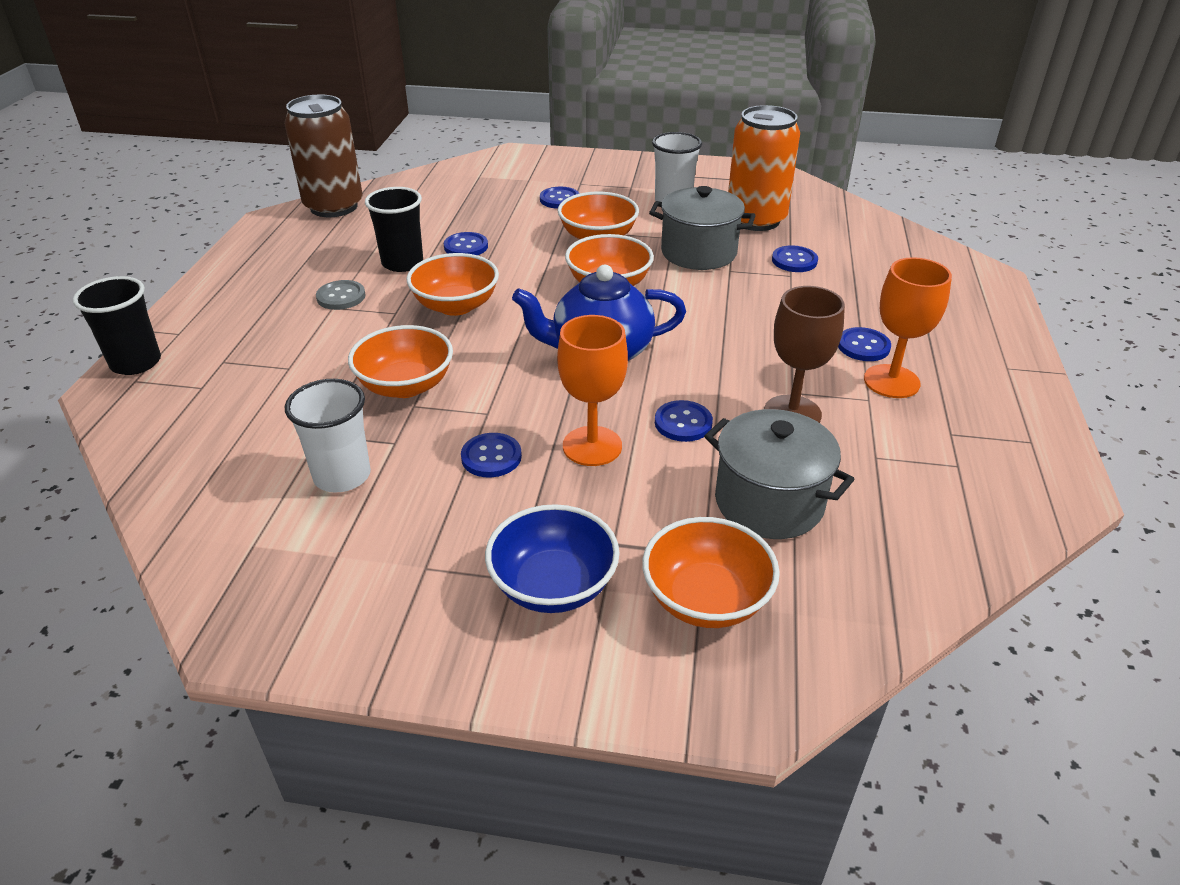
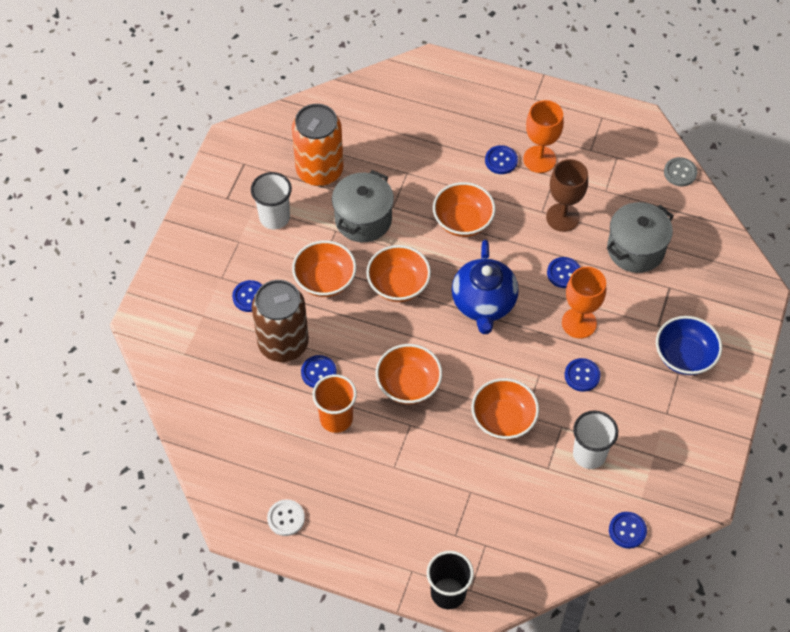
camera: 80 degrees left, 20 degrees up
(270, 247) = (286, 518): none -> white button
(334, 206) = (219, 472): brown can -> brown can (283, 343)
(341, 297) = (380, 461): grey button -> grey button (680, 172)
(402, 263) = (336, 418): black cup -> orange cup
(706, 599) = (699, 293): orange bowl -> orange bowl (463, 221)
(794, 261) = (388, 165): blue button -> blue button (627, 530)

